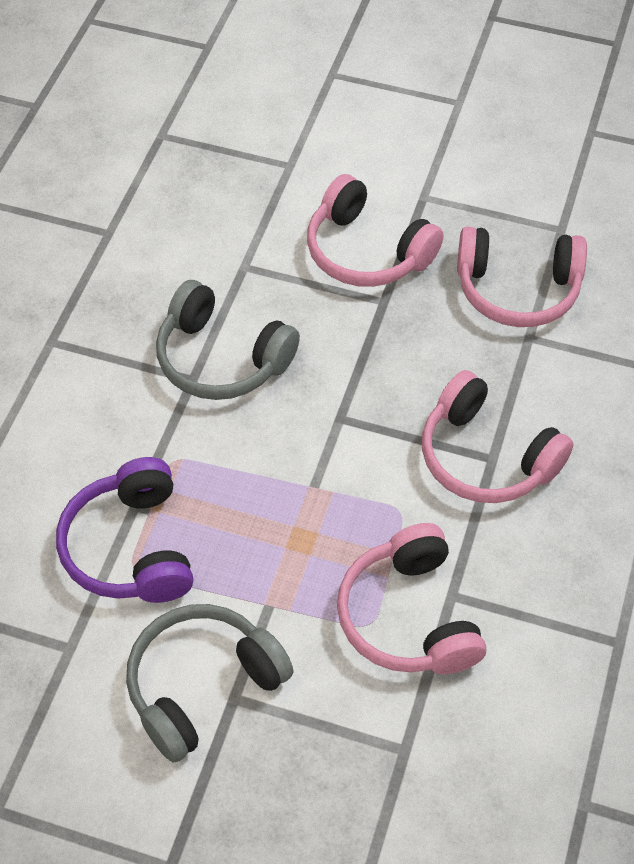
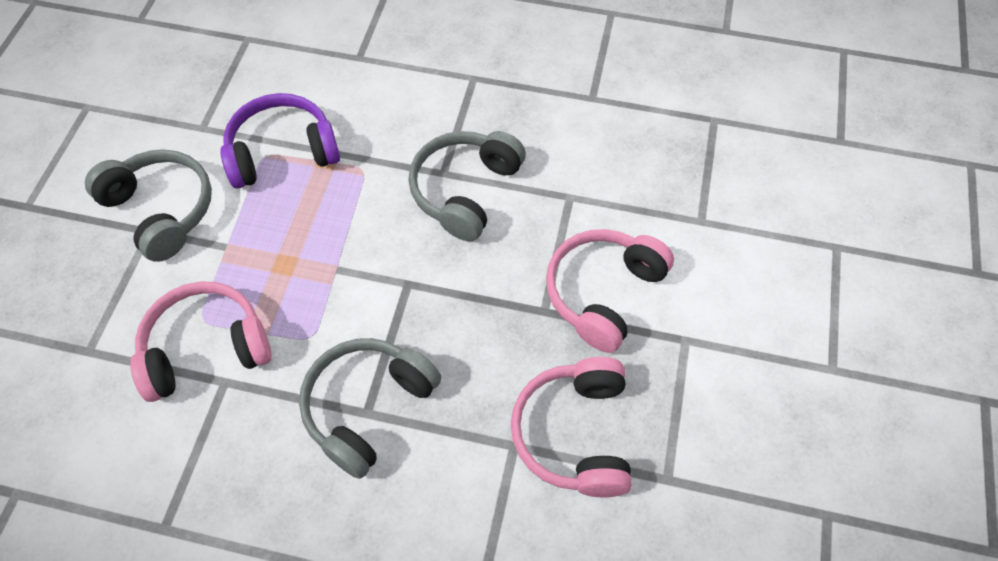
camera: 85 degrees right, 5 degrees up
(486, 457) = (368, 407): pink headphones -> grey headphones

